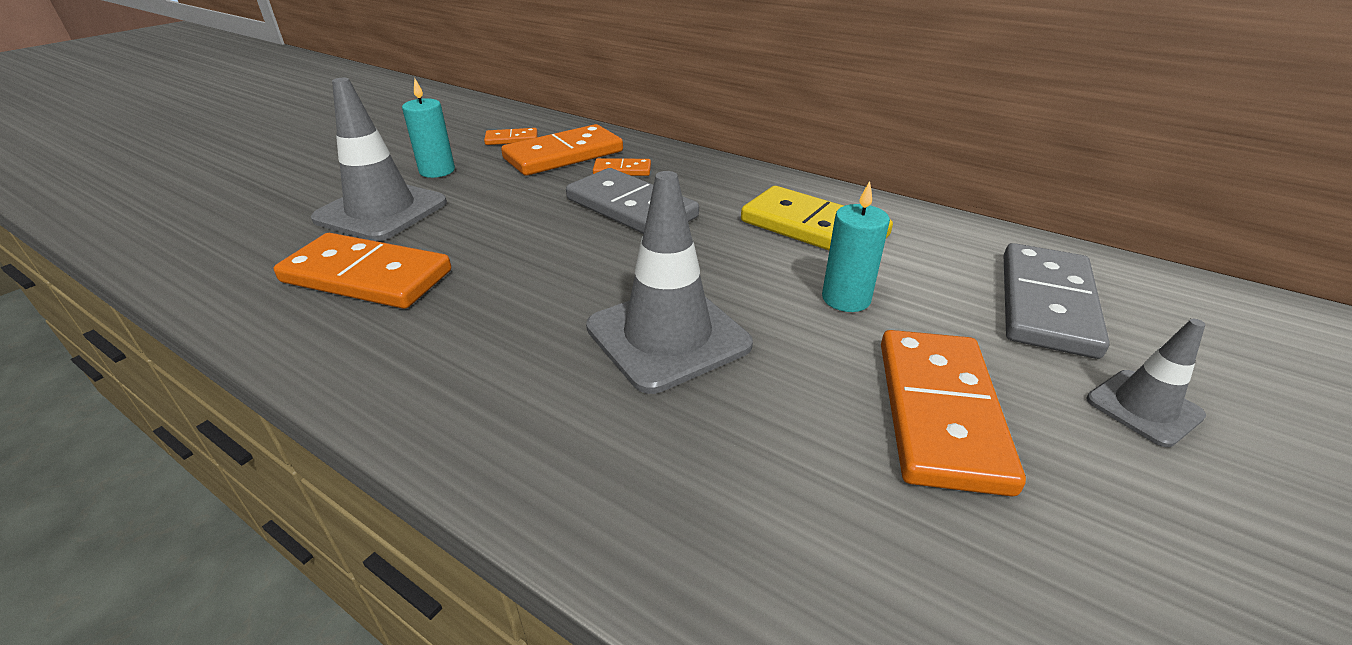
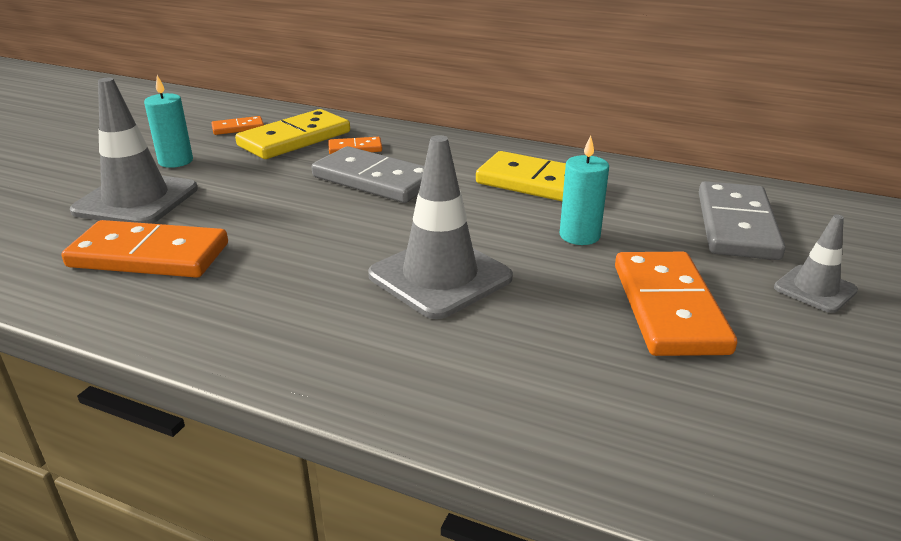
camera: 10 degrees left, 5 degrees down
(564, 155) = (295, 139): orange domino -> yellow domino

